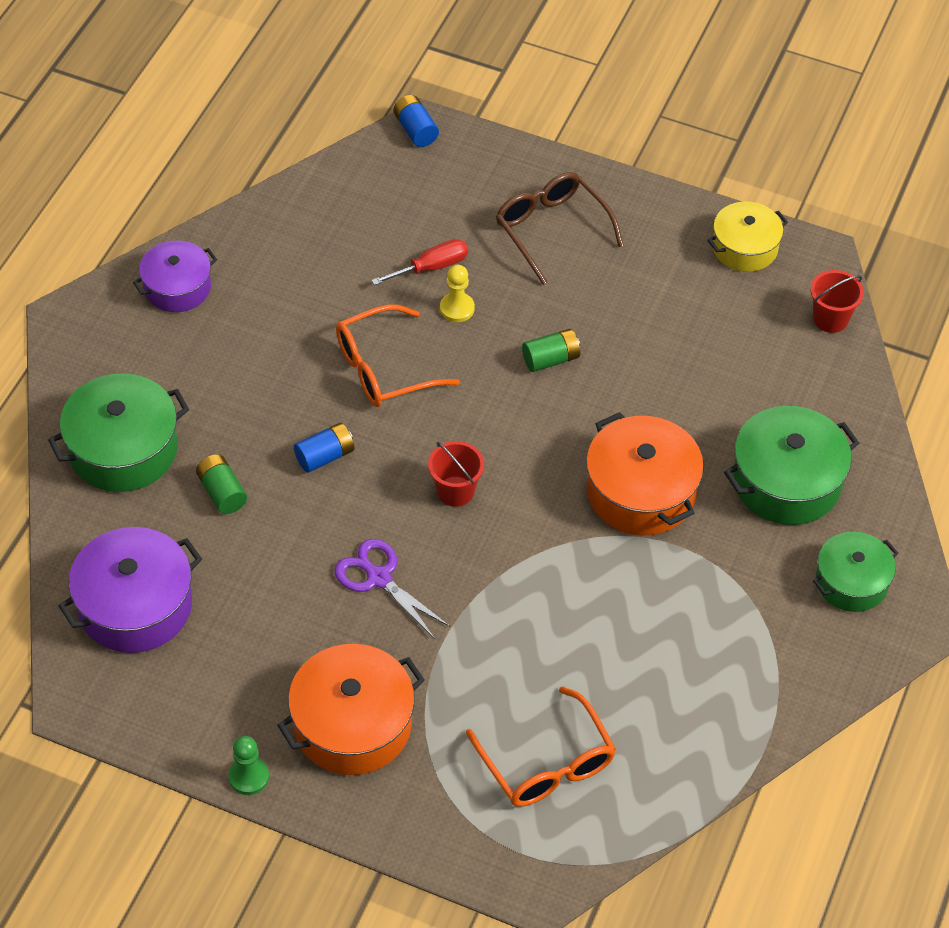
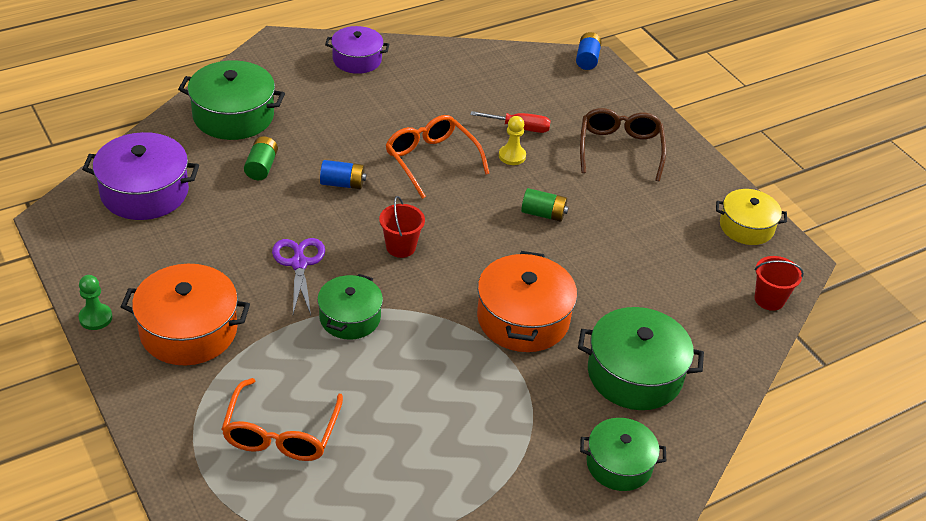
camera: 35 degrees right, 10 degrees down
(385, 368) = (432, 161): orange glasses -> orange glasses turned 45 degrees clockwise
(486, 602) = (350, 317): none -> green pot

